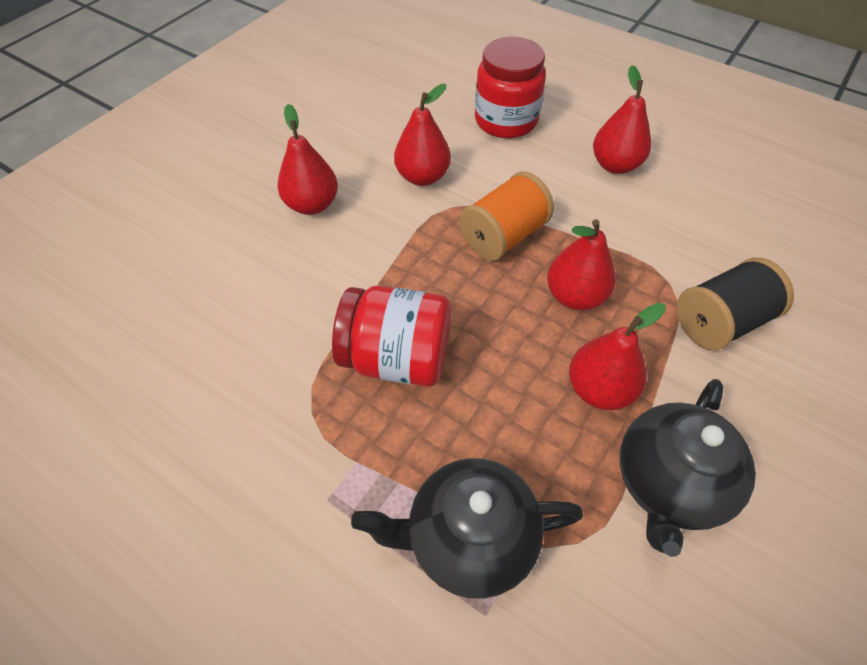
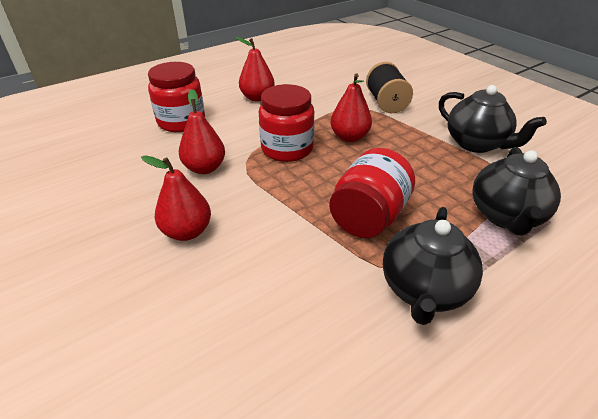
camera: 70 degrees left, 15 degrees down
(285, 440) = (424, 290): none -> black teapot
(503, 236) = (287, 149): orange spool -> red jar
(599, 389) = (416, 147): red pear -> none

